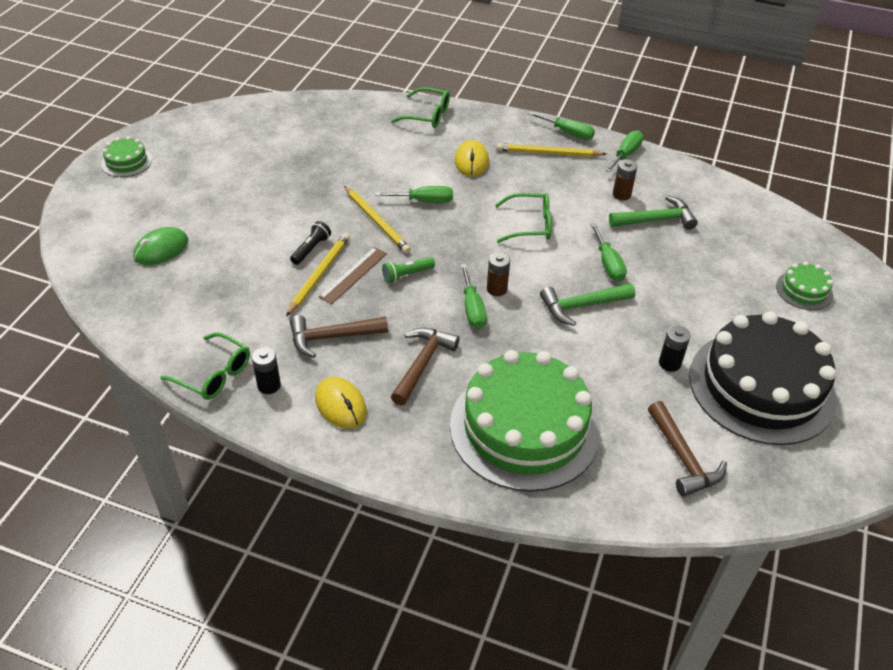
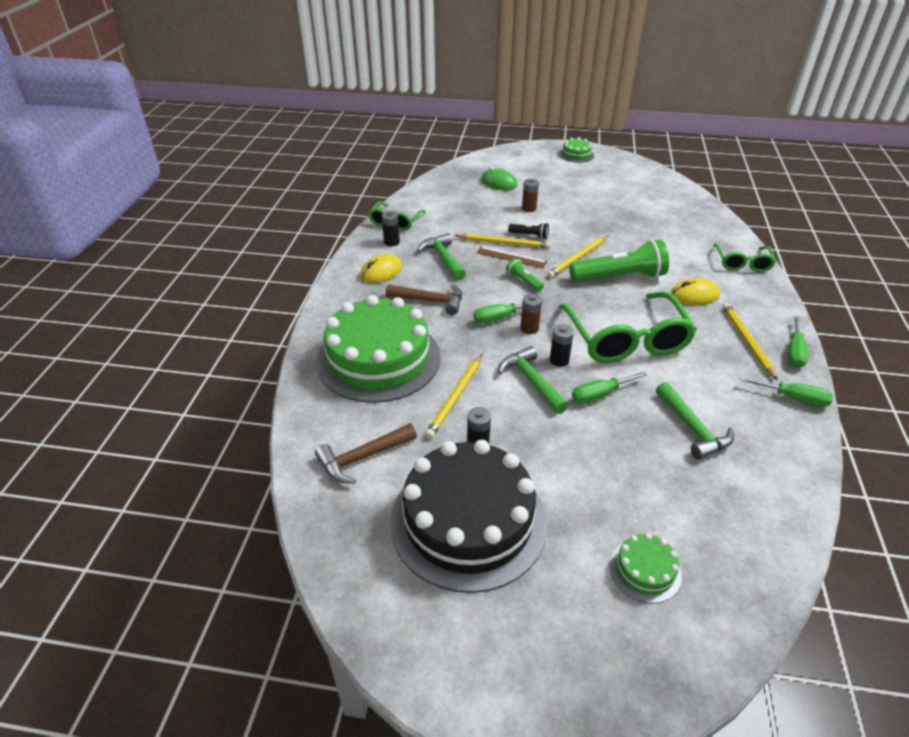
camera: 80 degrees right, 5 degrees down
(332, 337) = (443, 258): brown hammer -> green hammer
(424, 201) = (619, 277): green screwdriver -> green flashlight
(530, 225) = (626, 339): green glasses -> green glasses, size x1.87
(553, 279) = (559, 360): none -> black battery
(600, 369) = (455, 398): none -> yellow pencil
(621, 194) = (717, 399): brown battery -> brown battery (529, 208)

